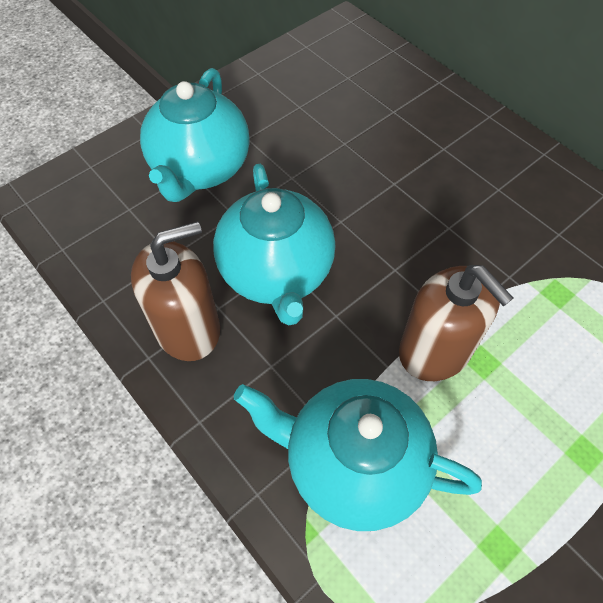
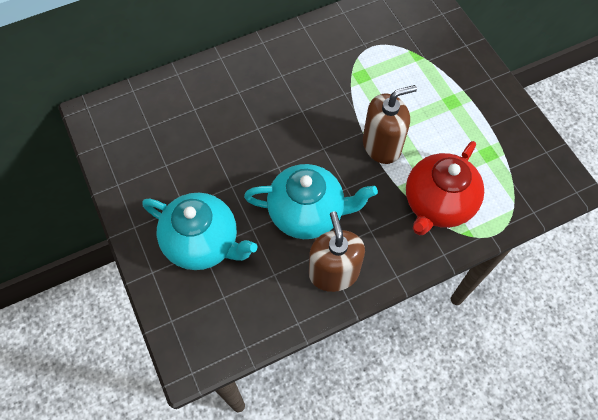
camera: 75 degrees left, 5 degrees up
(353, 464) = (437, 204): turquoise teapot -> red teapot

